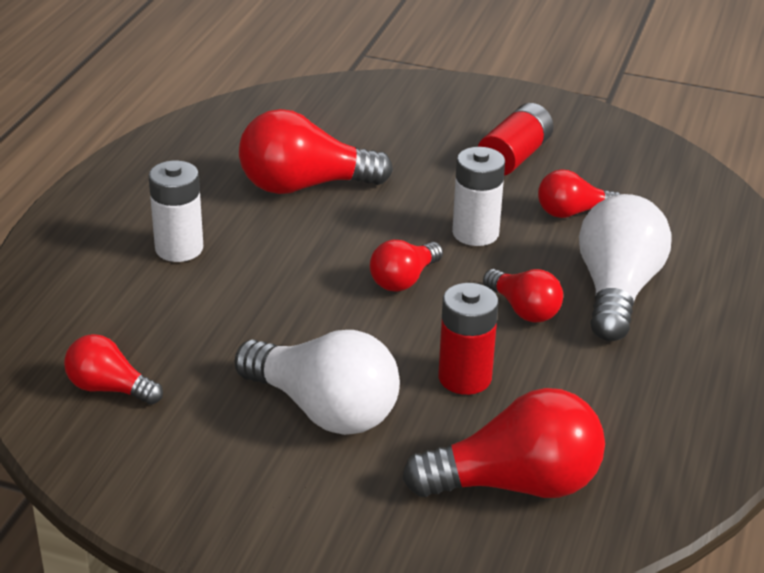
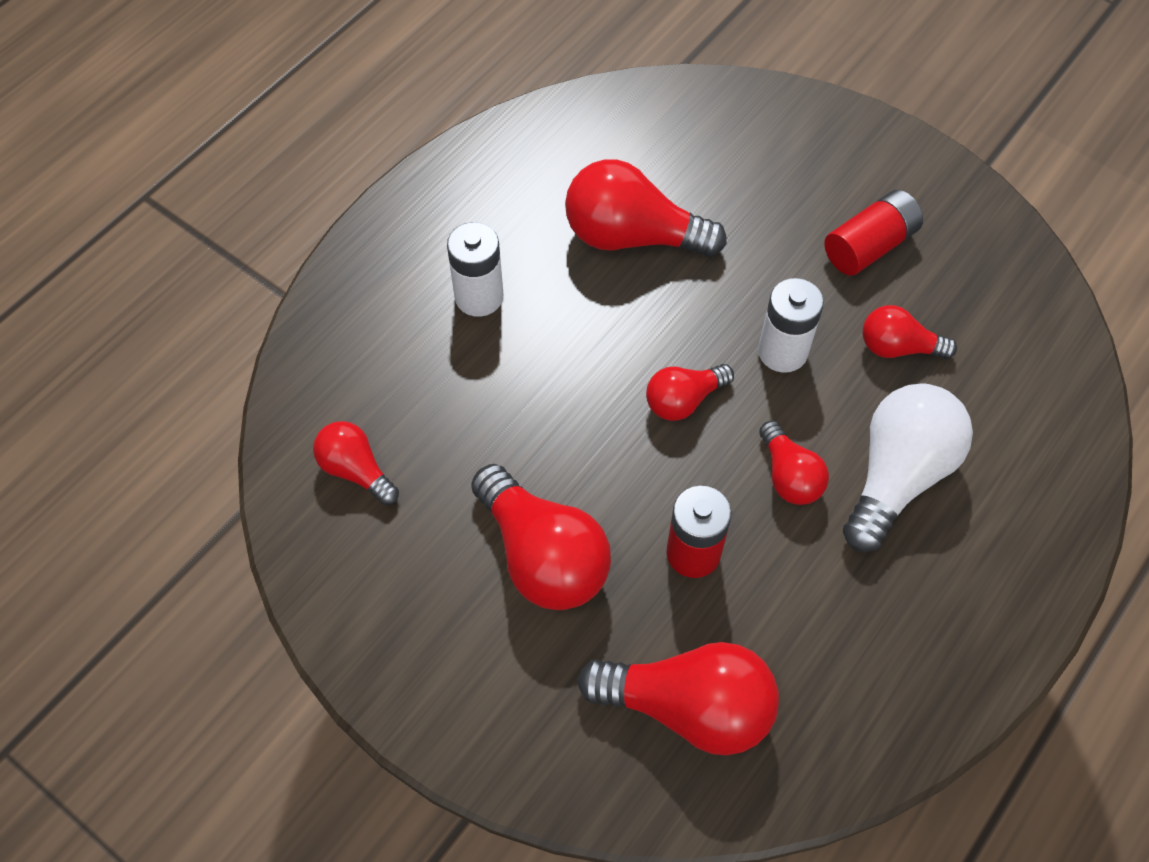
camera: 20 degrees right, 25 degrees up
(324, 410) = (542, 556): white light bulb -> red light bulb

